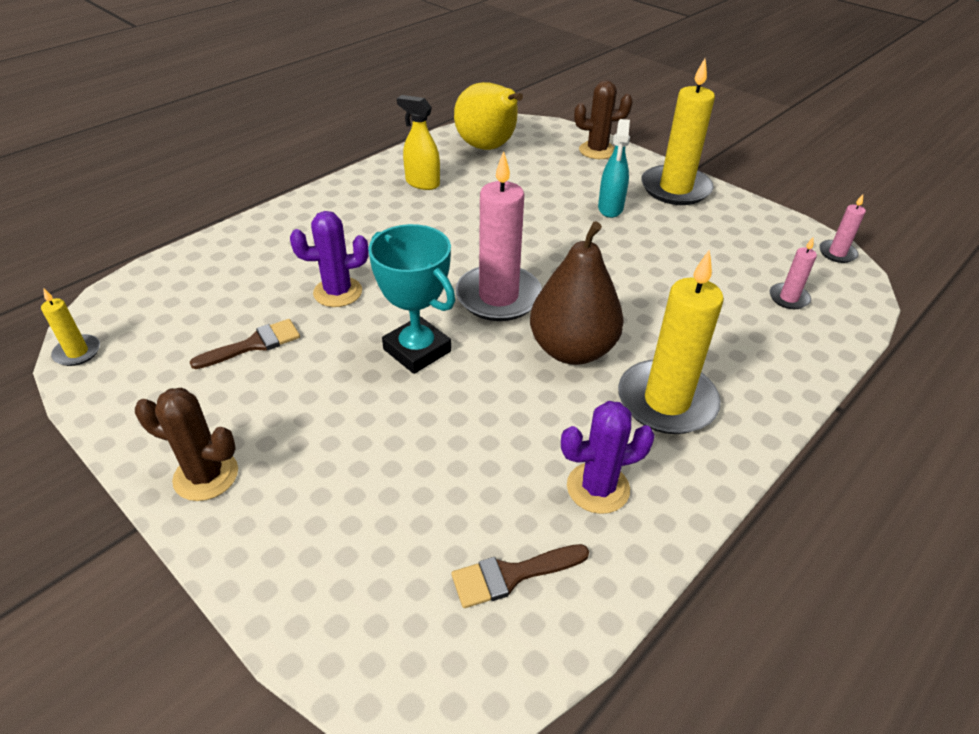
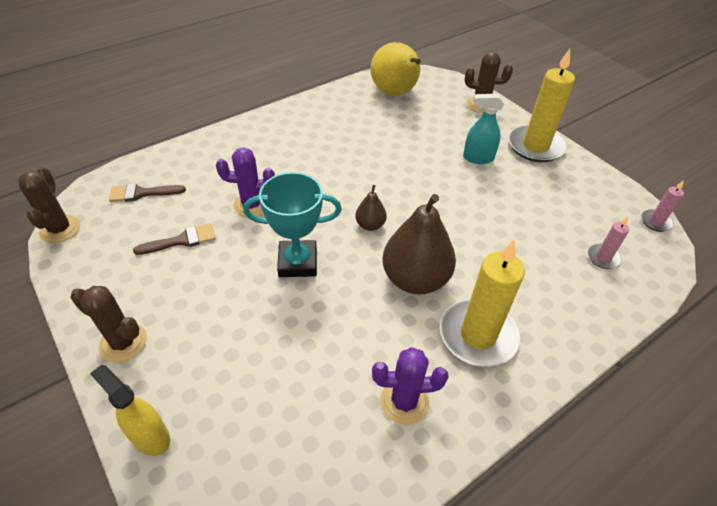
camera: 10 degrees right, 5 degrees up
(77, 352) = (60, 229): yellow candle -> brown cactus
(417, 350) = (298, 262): turquoise trophy -> turquoise trophy turned 60 degrees counterclockwise
(422, 183) = (337, 119): yellow spray bottle -> yellow spray bottle (150, 436)
(498, 297) = (370, 225): pink candle -> brown pear
(511, 575) = (320, 463): brown brush -> brown brush (142, 193)
(610, 208) = (478, 158): turquoise spray bottle -> turquoise spray bottle turned 75 degrees clockwise

